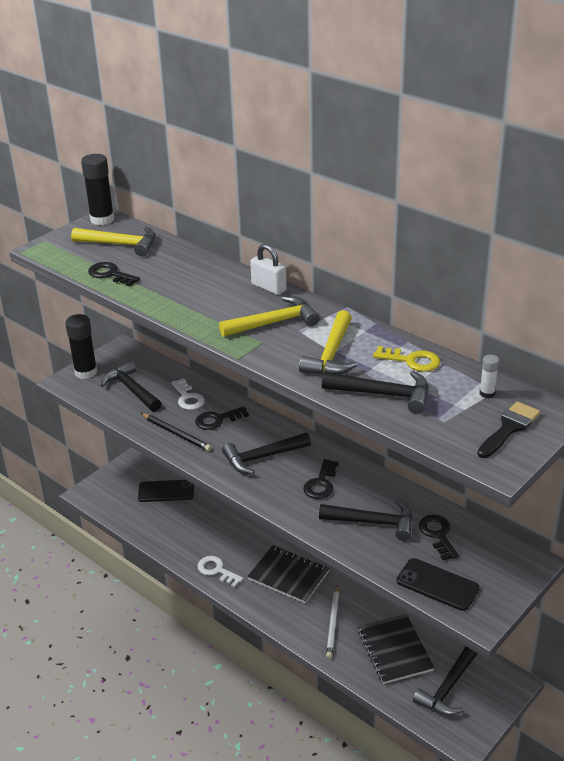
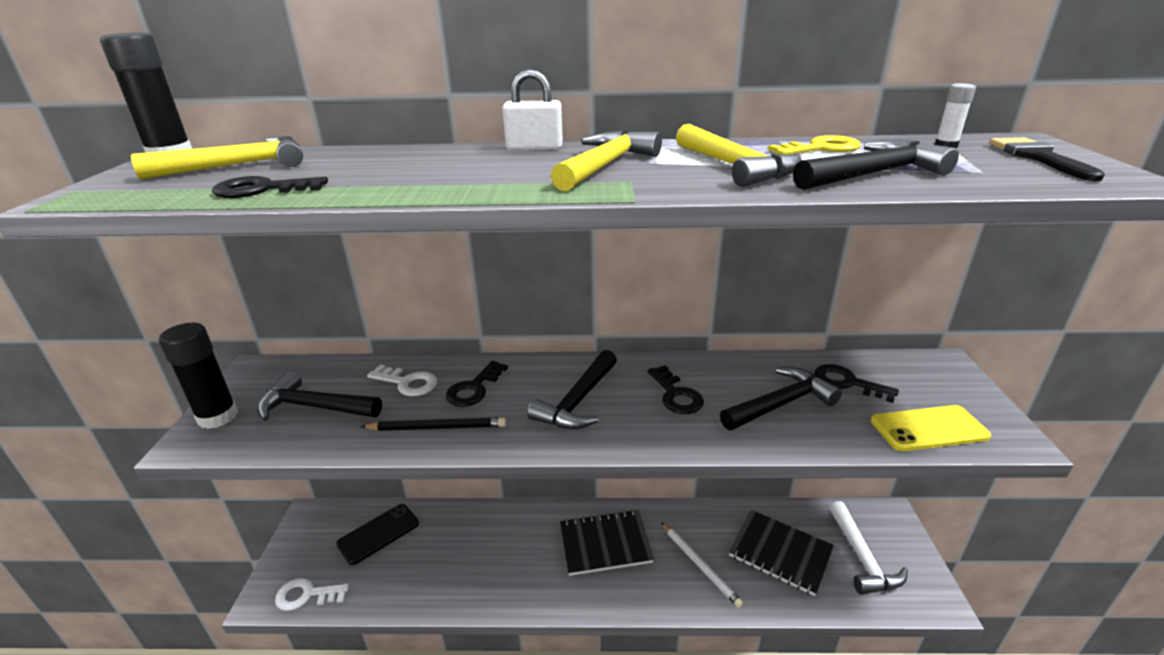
camera: 40 degrees left, 5 degrees down
(217, 570) = (524, 589): white key -> white key (306, 595)
(437, 584) = (928, 428): black phone -> yellow phone
(448, 688) = (862, 558): black hammer -> white hammer

